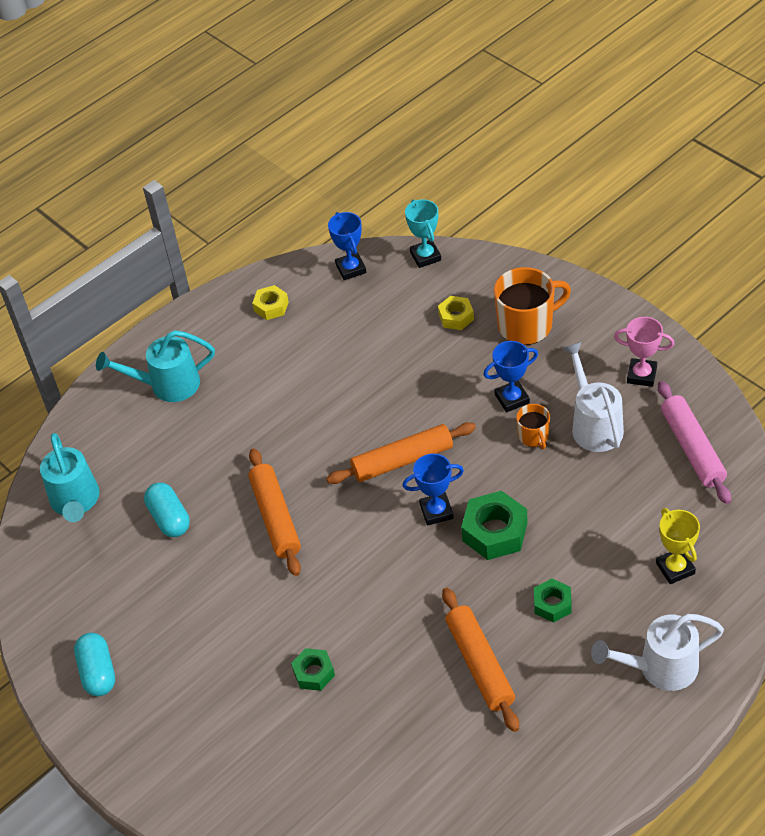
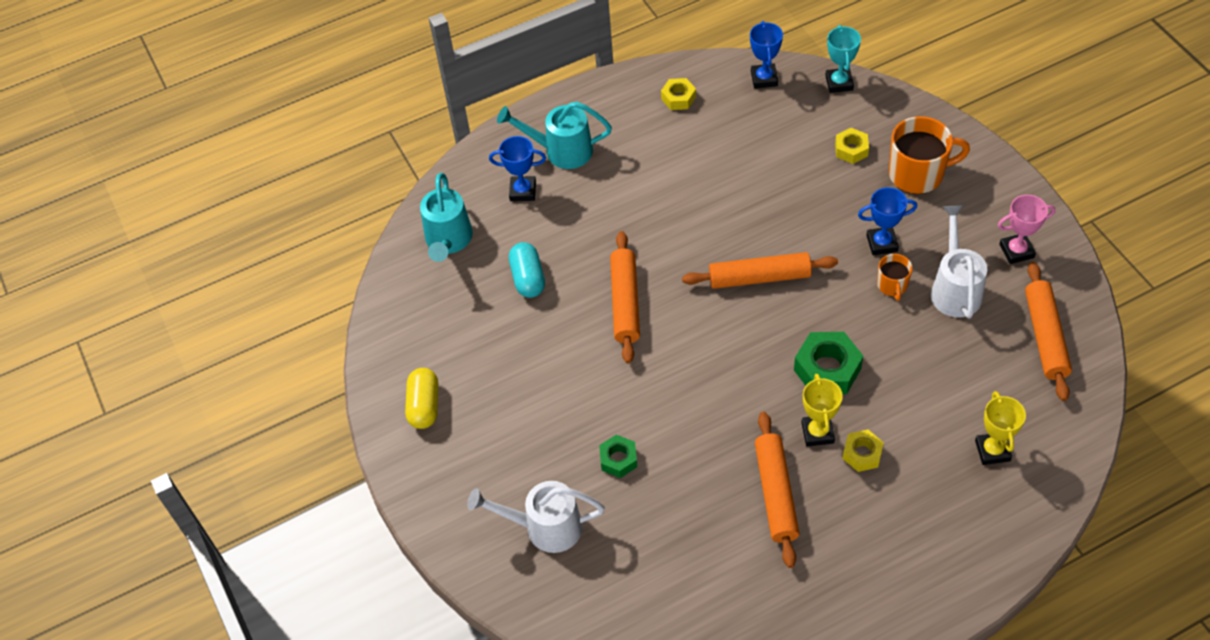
camera: 15 degrees right, 5 degrees up
(98, 672) = (424, 406): turquoise capsule -> yellow capsule
(436, 511) = (777, 335): blue trophy -> blue trophy (523, 191)
(503, 595) = (817, 432): none -> yellow trophy
(552, 604) = (862, 454): green nut -> yellow nut
(641, 375) = (1016, 251): pink trophy -> pink trophy turned 45 degrees counterclockwise
(659, 668) = (948, 544): white watering can -> white watering can (544, 527)
(692, 448) = (1045, 336): pink rolling pin -> orange rolling pin

